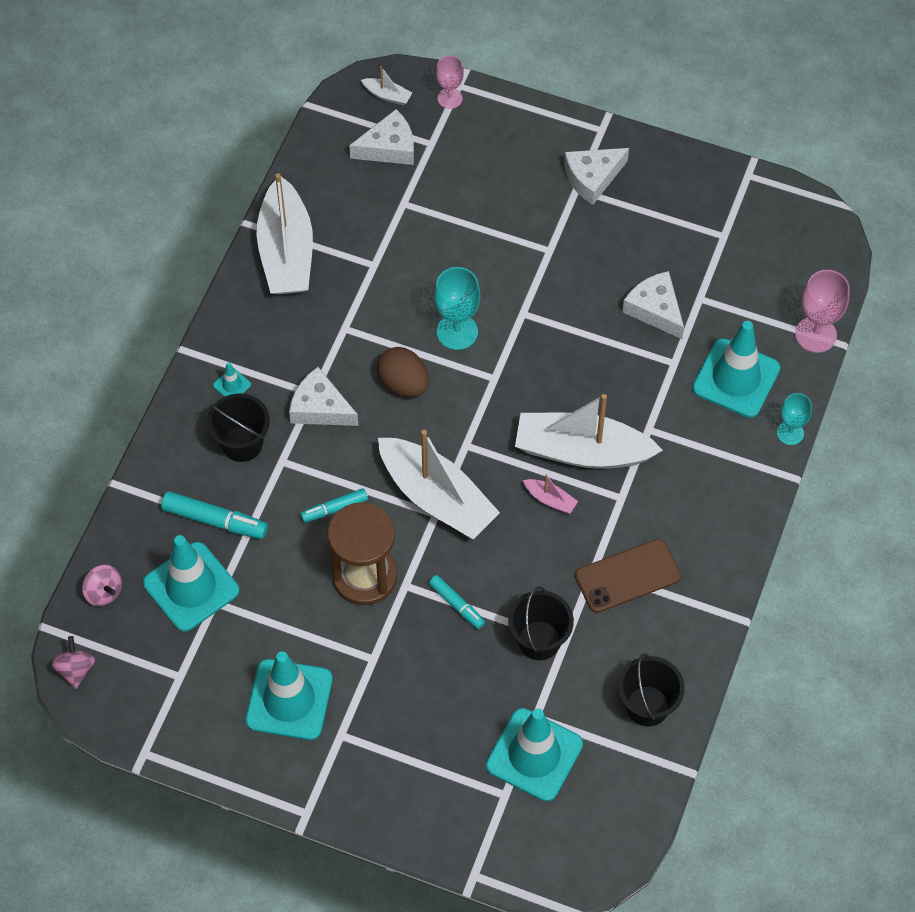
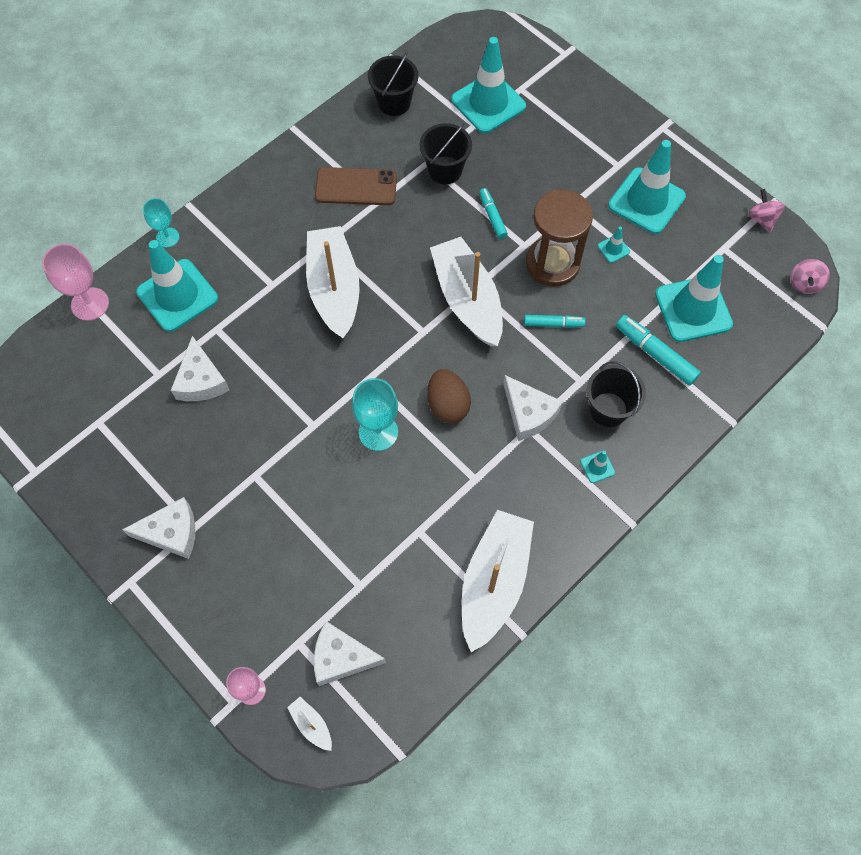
camera: 155 degrees left, 5 degrees up
(104, 592) = (765, 333): pink spinning top -> pink spinning top (762, 219)
(304, 622) = (613, 249): none -> turquoise traffic cone
(550, 500) = (380, 262): pink boat -> none
(581, 451) = (334, 289): white boat -> white boat turned 135 degrees counterclockwise

